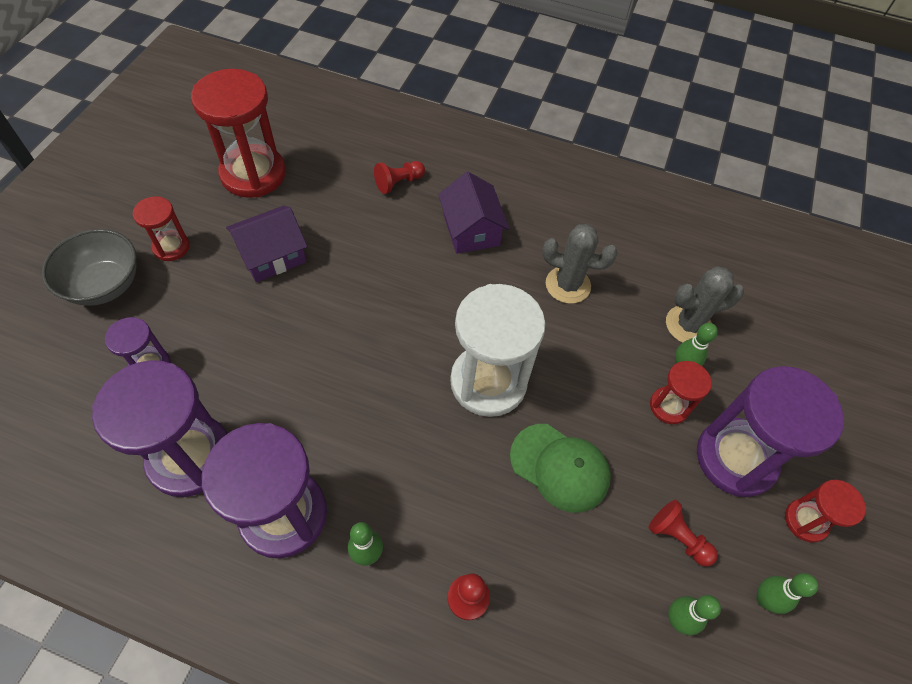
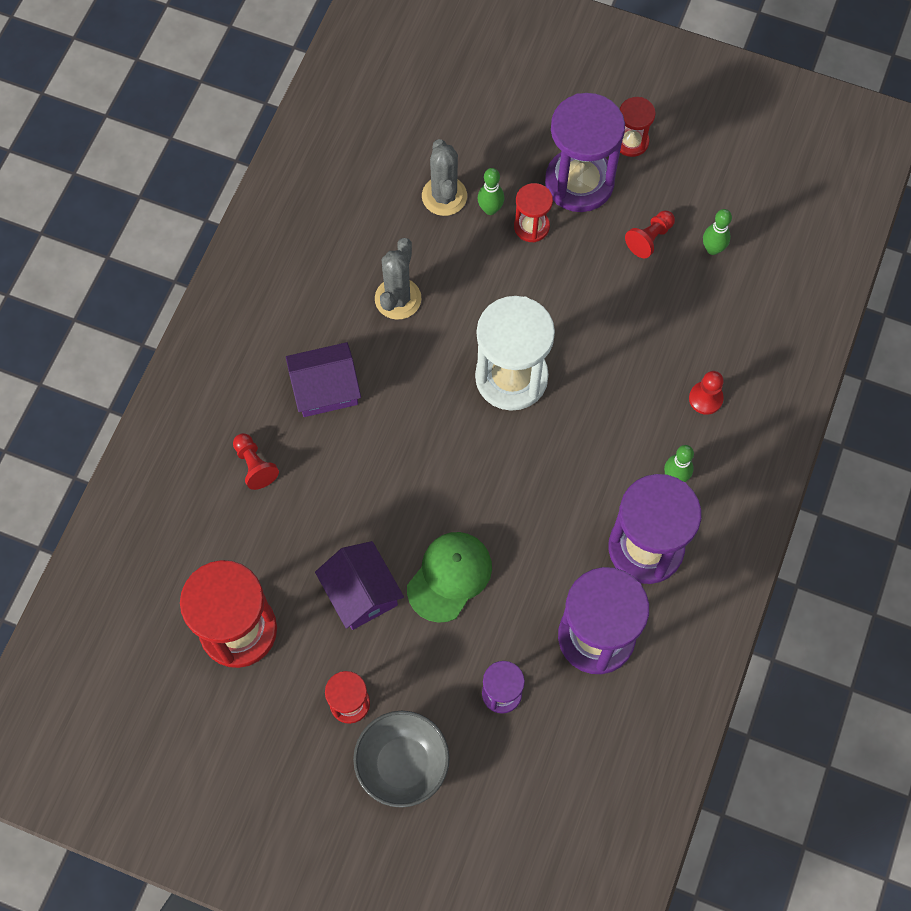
camera: 85 degrees left, 10 degrees up
(560, 467) = (593, 322): green cap -> green cap (449, 577)
(764, 599) = (694, 185): green bowling pin -> none

